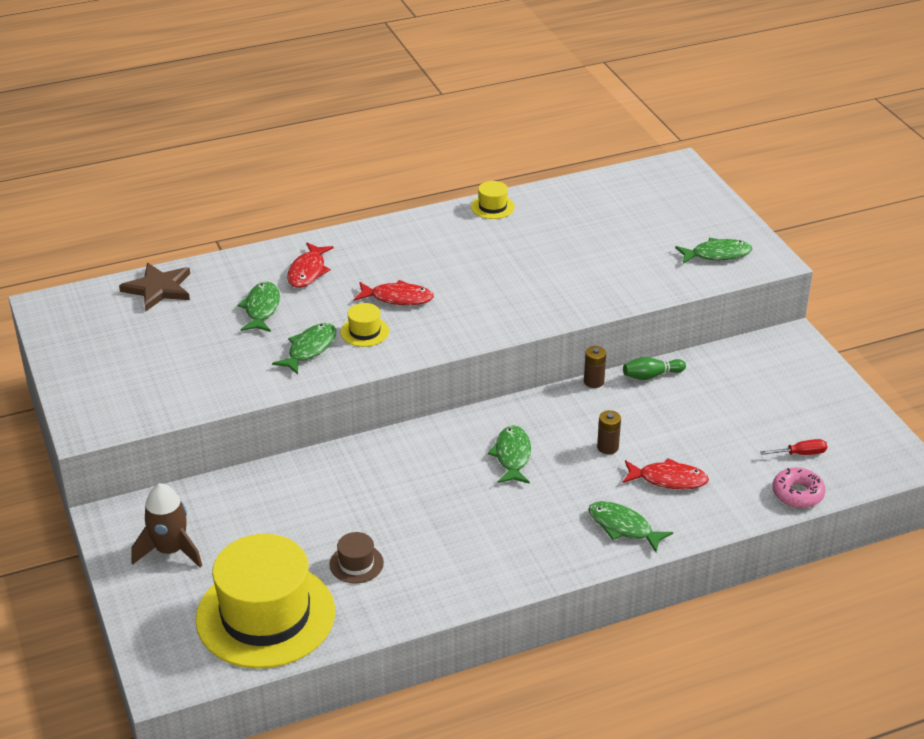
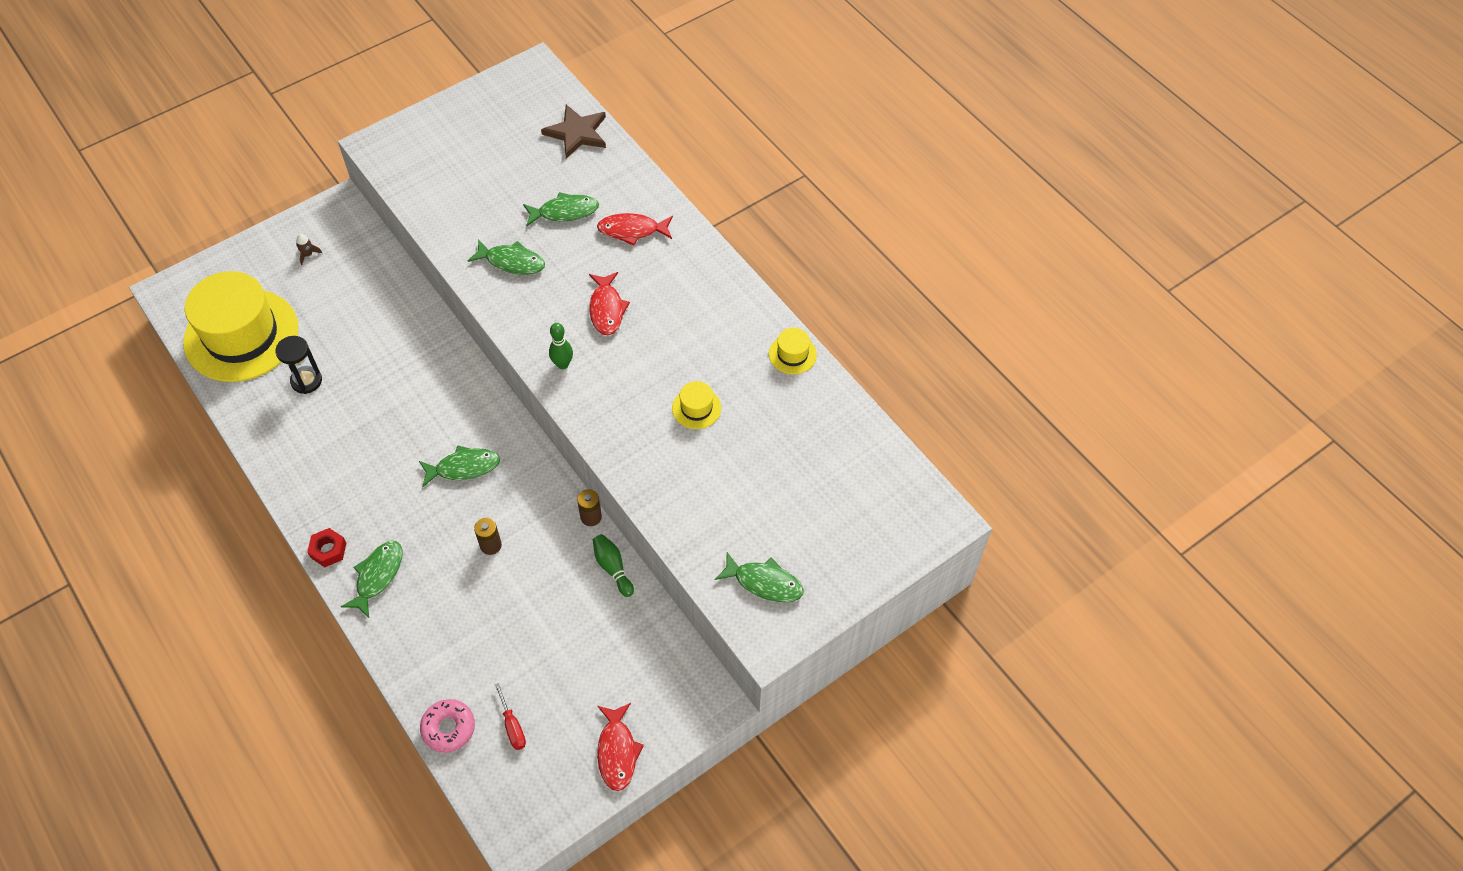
camera: 75 degrees right, 20 degrees up
(170, 550) = (308, 254): brown rocket -> brown rocket, size x0.43
(356, 564) = (306, 381): brown hat -> black hourglass
(364, 332) = (547, 296): yellow hat -> yellow hat (696, 408)
(452, 331) = (562, 364): none -> green bowling pin
(583, 561) = (328, 550): none -> red nut
(668, 479) = (451, 605): red fish -> red fish (617, 752)
(717, 254) = (764, 583): green fish -> green fish turned 45 degrees counterclockwise

